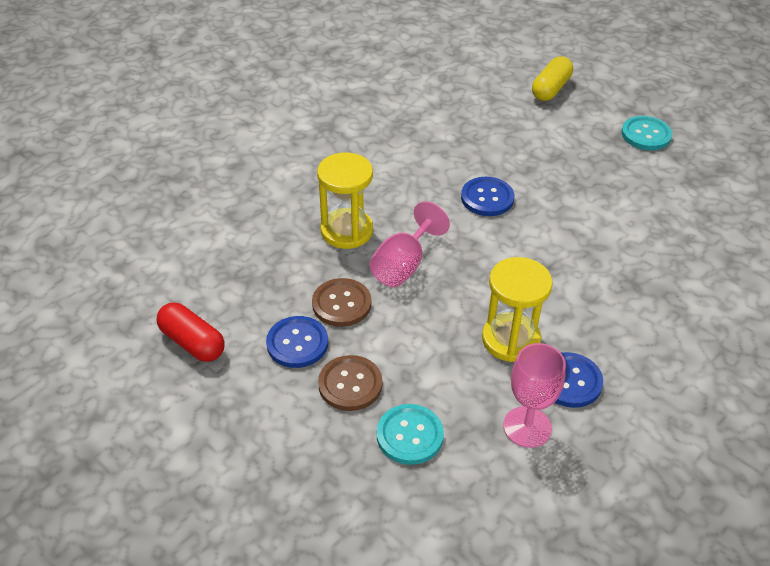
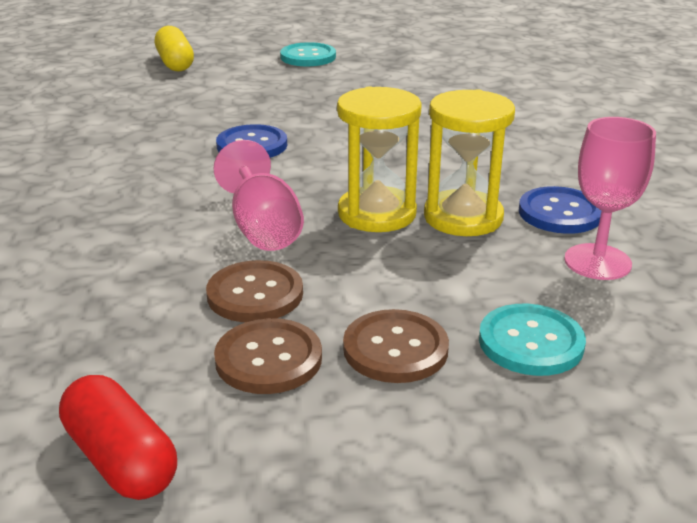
camera: 50 degrees left, 15 degrees down
(192, 342) = (121, 459): red capsule -> red capsule turned 60 degrees clockwise
(297, 343) = (268, 359): blue button -> brown button
(347, 231) = (147, 238): yellow hourglass -> yellow hourglass (377, 213)

